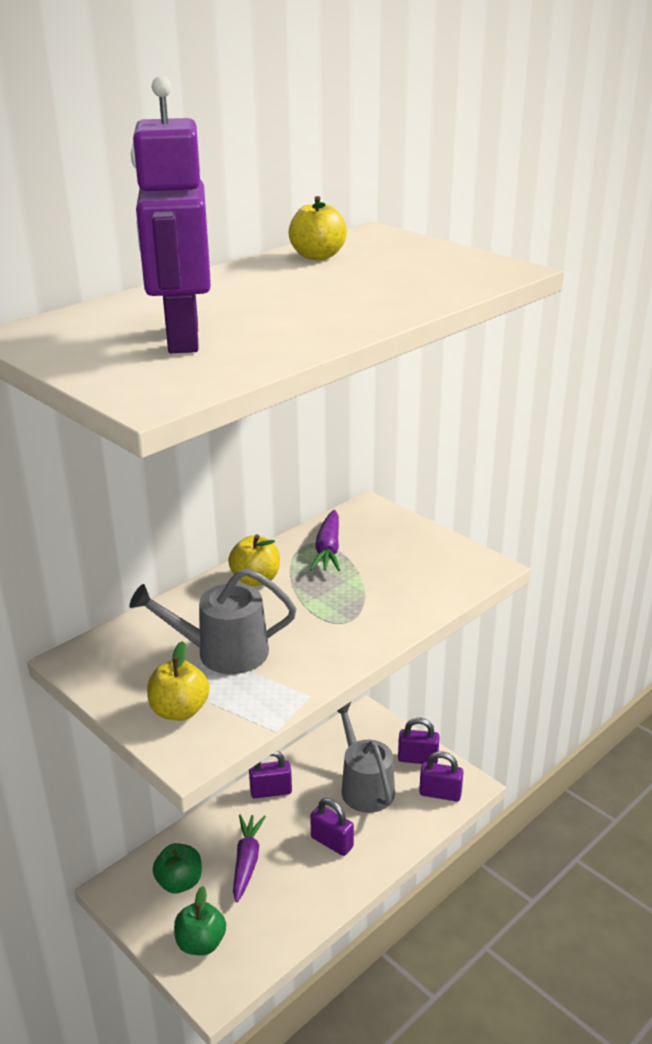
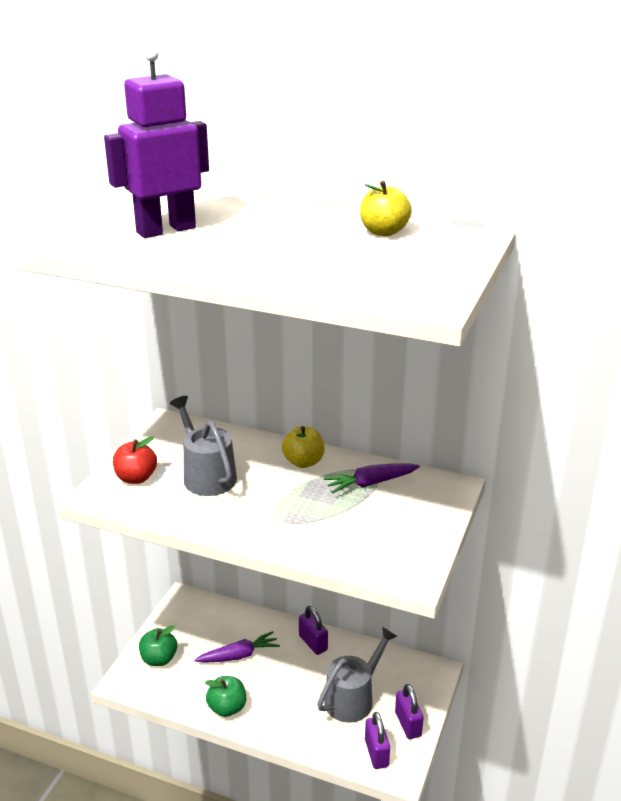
camera: 65 degrees right, 0 degrees up
(179, 711) = (136, 478): yellow apple -> red apple
(179, 882) = (203, 628): green apple -> green apple (227, 708)
(332, 842) = (282, 698): purple padlock -> none

